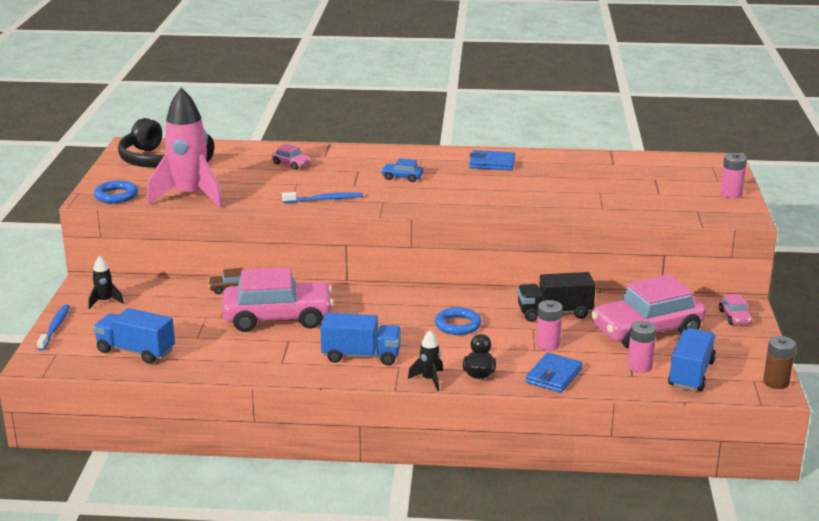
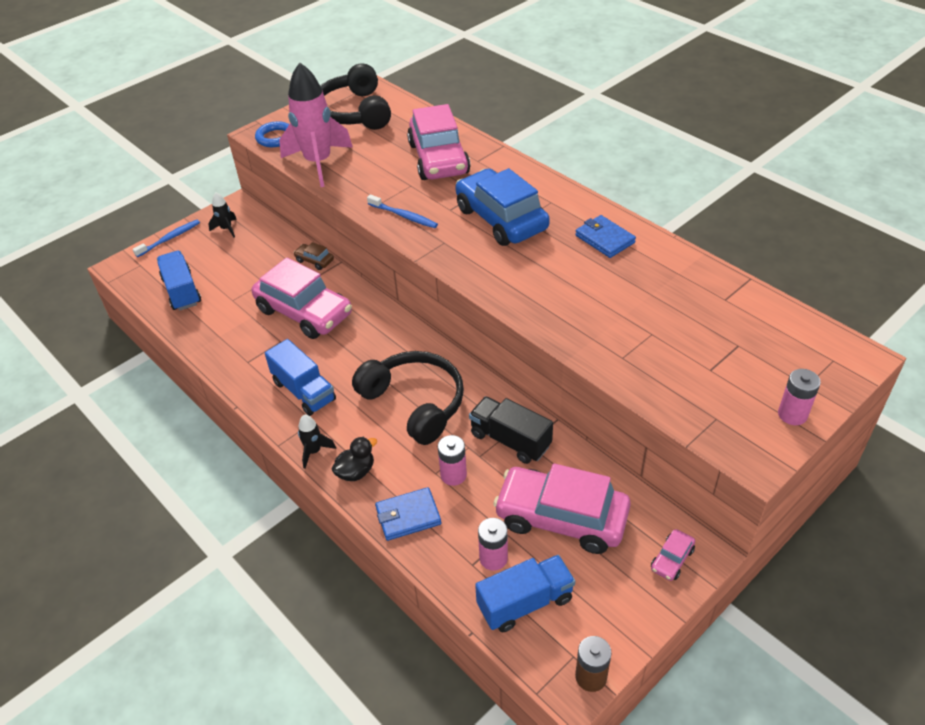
camera: 45 degrees right, 20 degrees up
(291, 164) = (439, 159): pink car -> pink car, size x2.42
(402, 177) = (501, 219): blue car -> blue car, size x2.42
(458, 325) = (415, 403): blue ring -> black headphones

